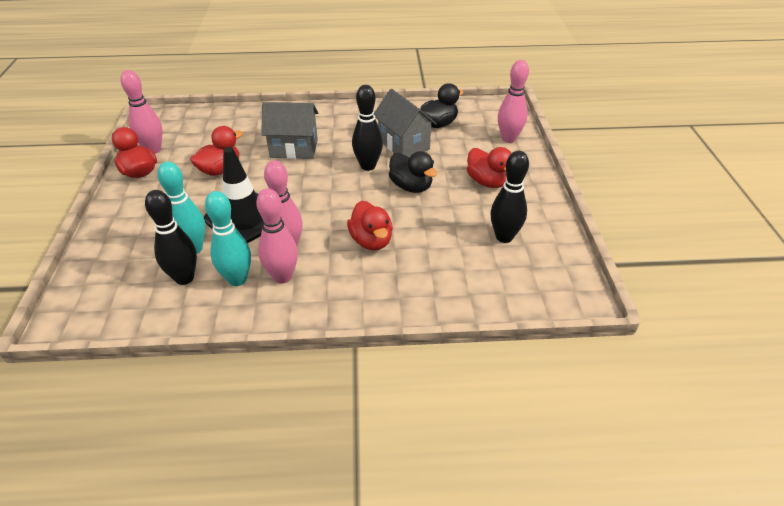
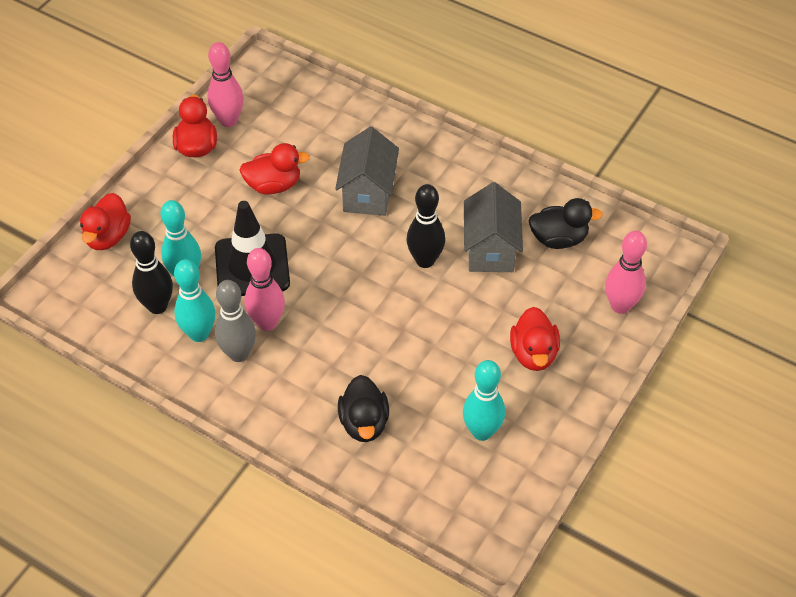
camera: 35 degrees right, 10 degrees up
(282, 277) = (238, 354): pink bowling pin -> grey bowling pin
(294, 149) = (368, 193): grey house -> grey house turned 60 degrees clockwise
(371, 241) = (348, 360): red duck -> red duck (108, 237)
(411, 186) = (446, 314): black duck -> black duck (364, 423)
(504, 237) = (482, 432): black bowling pin -> turquoise bowling pin

